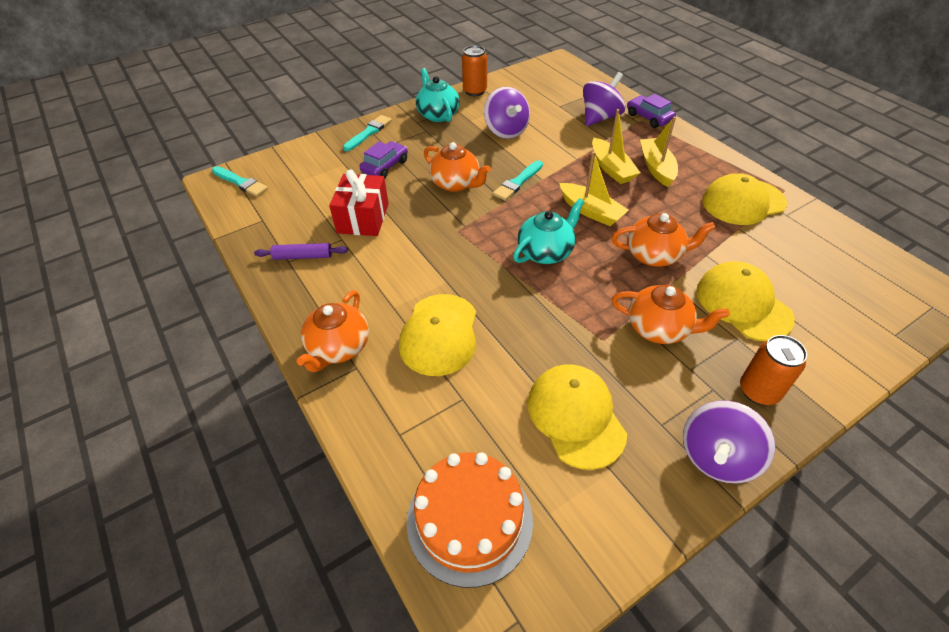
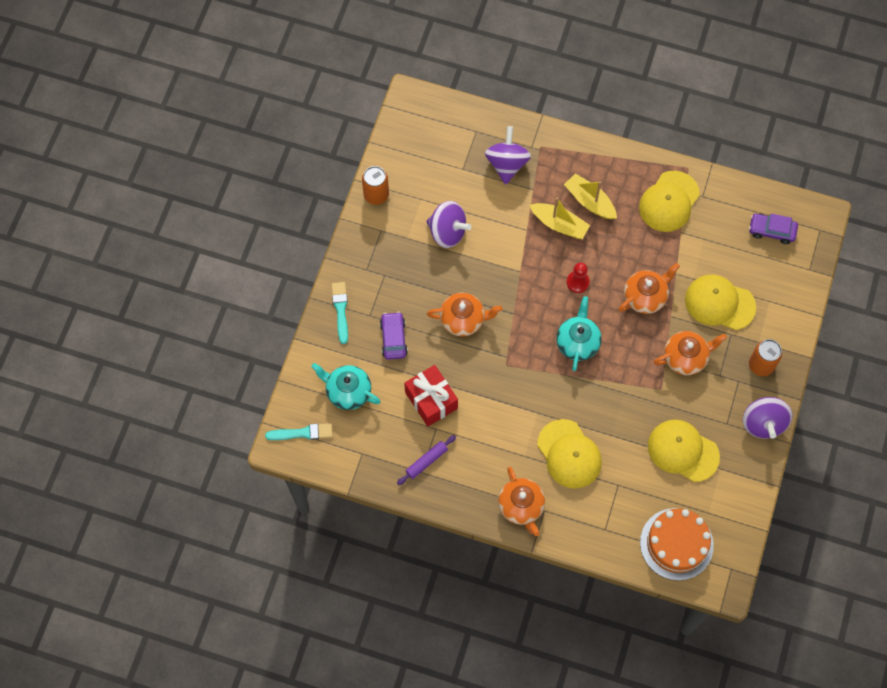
camera: 40 degrees left, 20 degrees up
(438, 114) = (374, 248): turquoise teapot -> turquoise teapot (348, 391)
(517, 182) = (505, 287): turquoise brush -> none
(590, 211) = (577, 282): yellow boat -> red pawn
(649, 117) = (544, 138): purple car -> purple car (771, 231)

